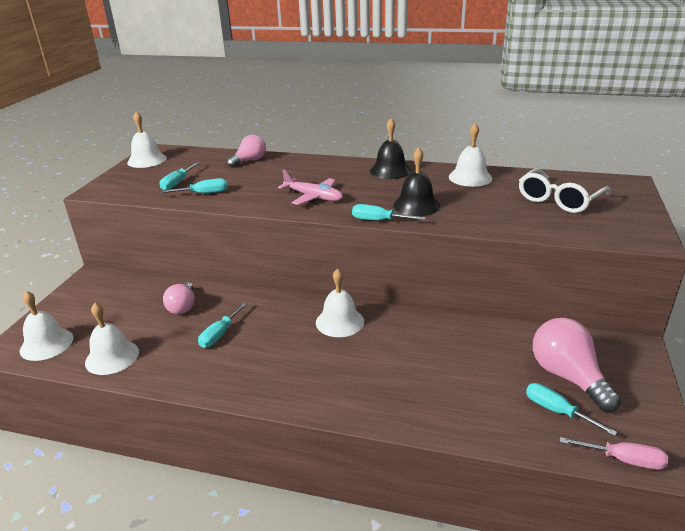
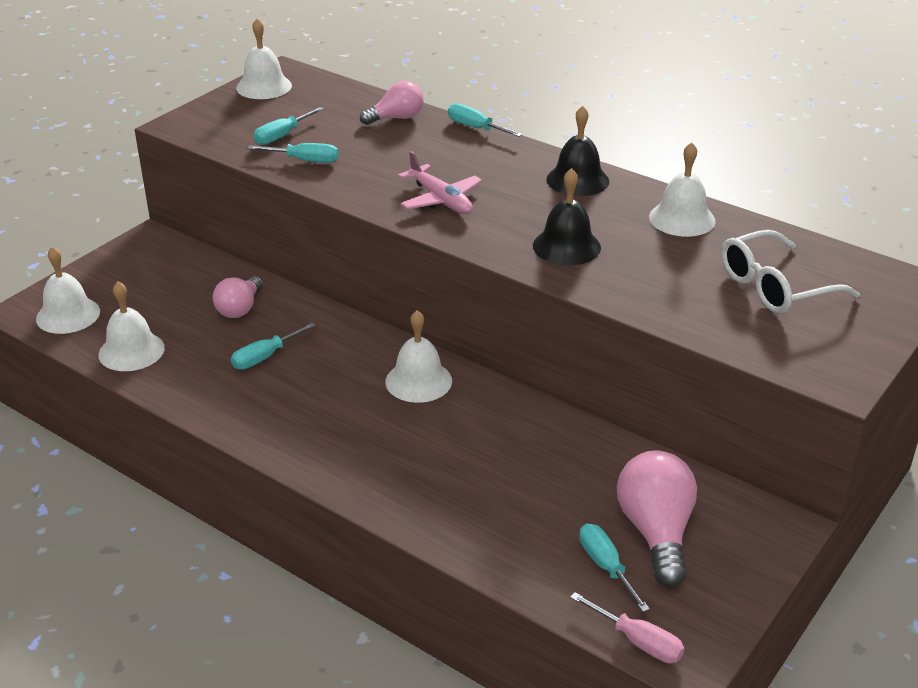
camera: 20 degrees right, 5 degrees up
(379, 221) = (498, 258): turquoise screwdriver -> turquoise screwdriver (476, 128)

